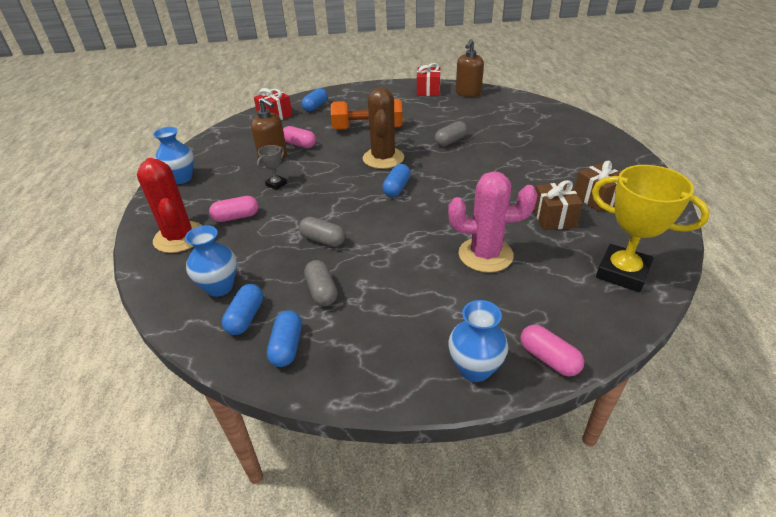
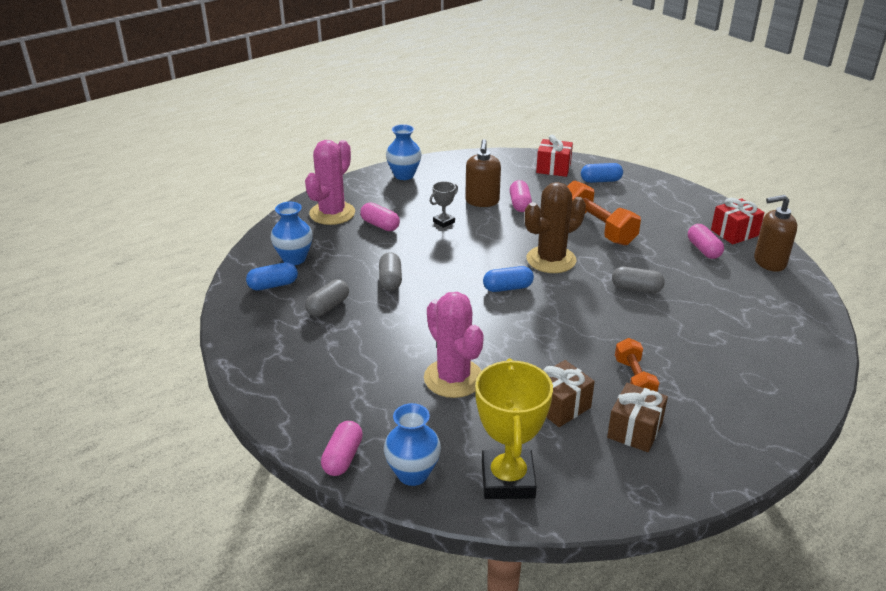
camera: 55 degrees right, 5 degrees down
(179, 237) = (332, 213): red cactus -> pink cactus
(276, 184) = (444, 222): grey trophy -> grey trophy turned 45 degrees counterclockwise
(287, 346) = (259, 316): blue capsule -> none
(434, 105) = (703, 249): none -> pink capsule
(475, 368) = (302, 418): blue vase -> blue vase (413, 474)
(545, 179) = (634, 379): none -> orange dumbbell

